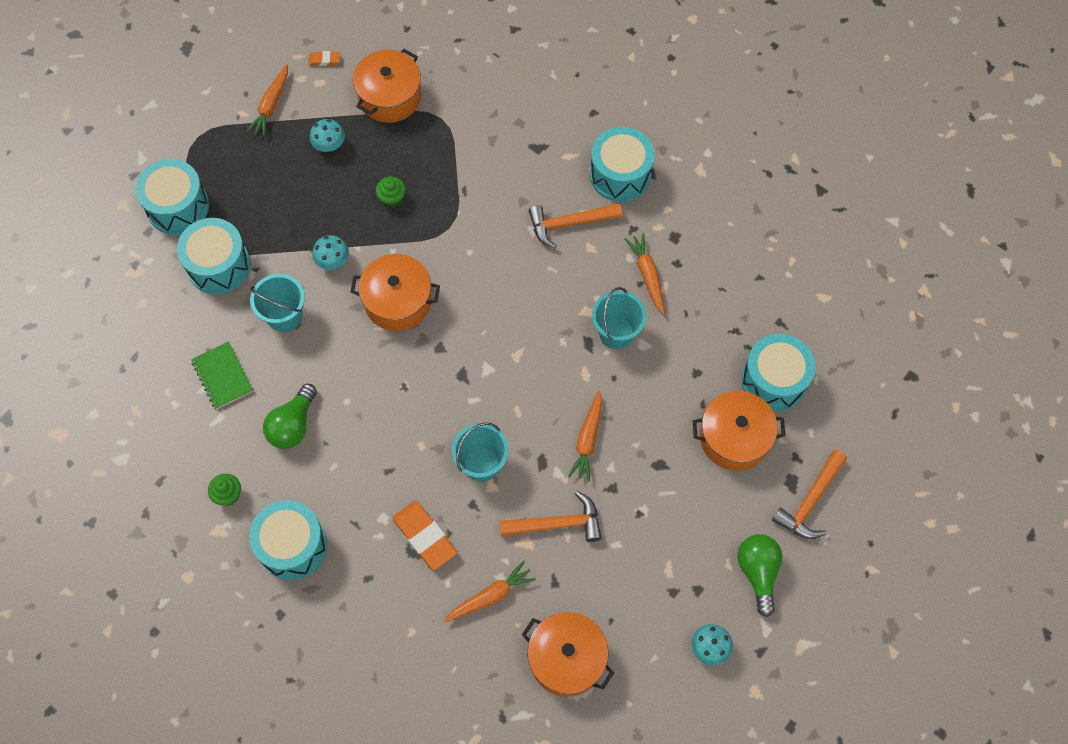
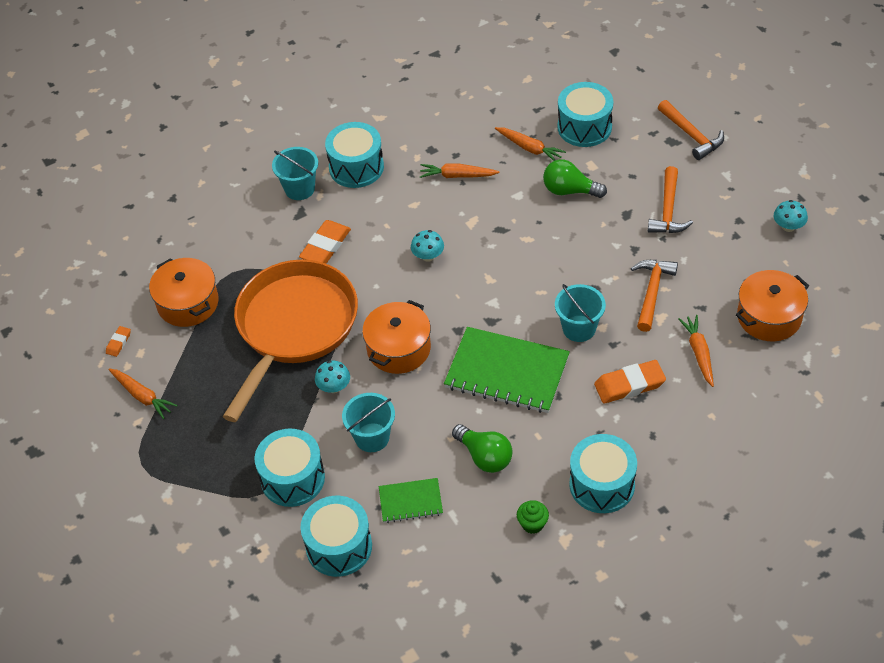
camera: 65 degrees left, 15 degrees down
(178, 207) = (210, 499): turquoise drum -> turquoise drum (339, 546)
(329, 145) = (212, 361): turquoise mushroom -> turquoise mushroom (428, 256)
(392, 198) = (294, 327): green cupcake -> orange pan
(401, 412) = (507, 372): none -> green notebook
(503, 187) = (325, 246): none -> orange eraser
(569, 224) = (384, 212): orange hammer -> orange hammer (668, 210)
(587, 440) = (586, 253): orange carrot -> orange carrot (529, 148)
(616, 333) = (499, 209): turquoise bucket -> turquoise bucket (299, 189)
(734, 438) = (622, 163): orange pot -> none
(758, 572) = (737, 181): green light bulb -> green light bulb (569, 190)

